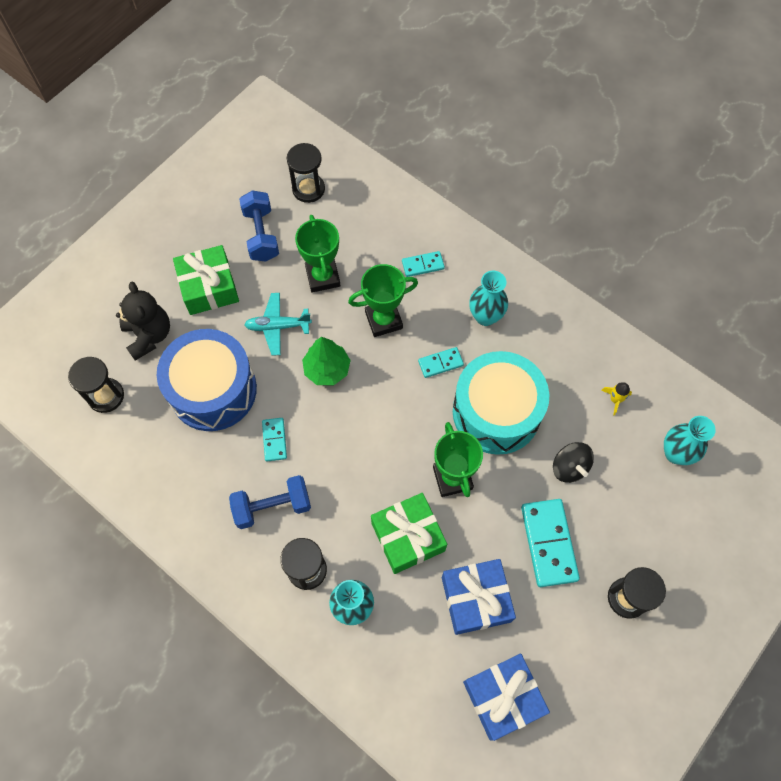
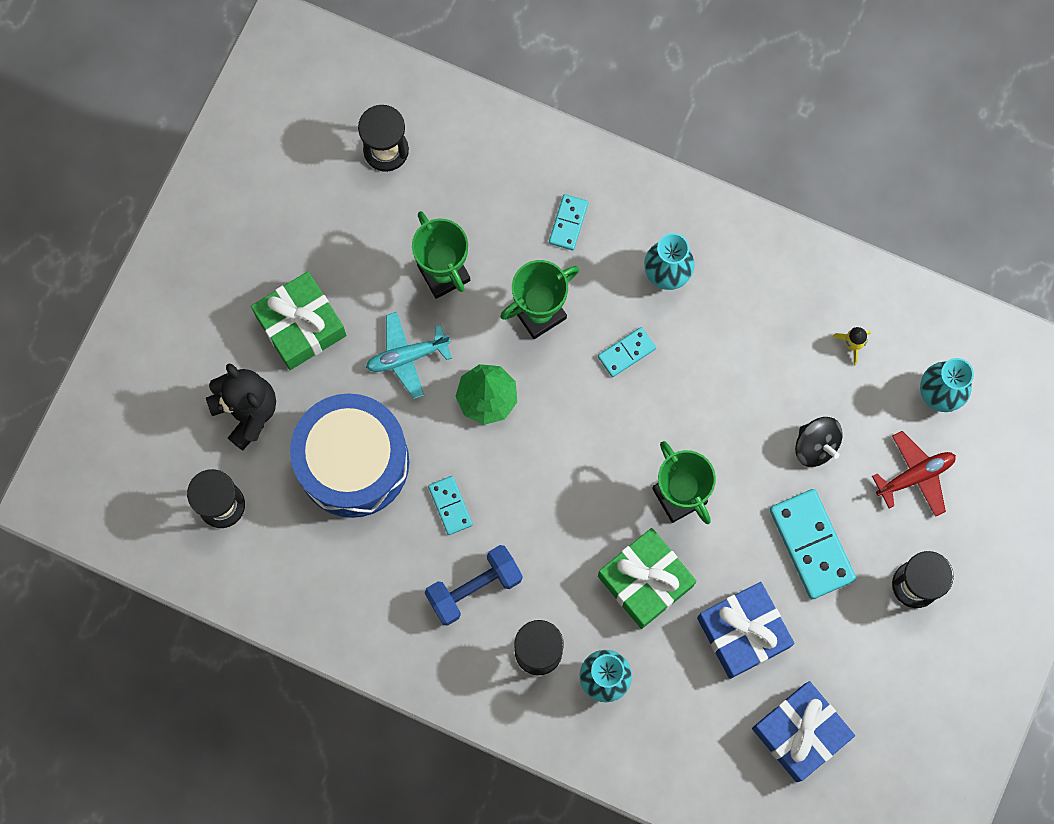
camera: 15 degrees left, 10 degrees up
(261, 235) = (344, 234): blue dumbbell -> none
(423, 265) = (568, 223): turquoise domino -> turquoise domino turned 45 degrees counterclockwise
(496, 412) = (711, 399): turquoise drum -> none
(644, 511) = (915, 476): none -> red plane

